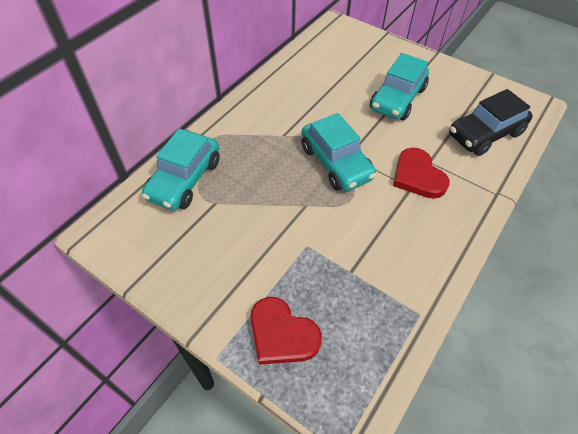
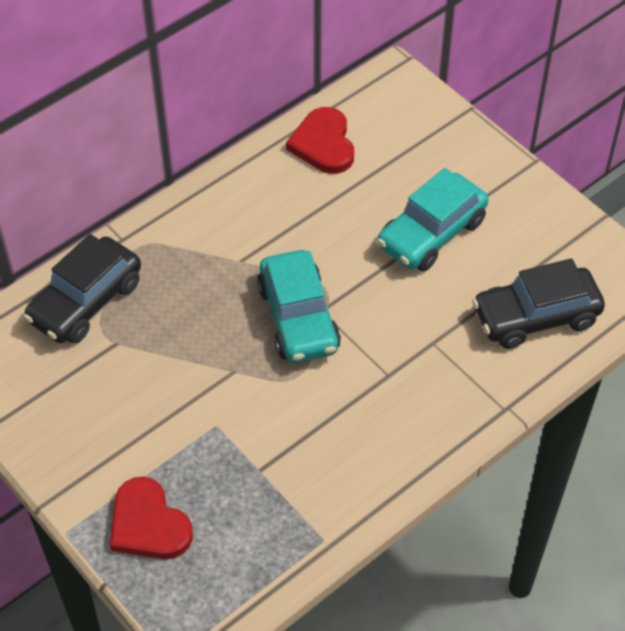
camera: 15 degrees right, 0 degrees up
(185, 179) = (86, 302): turquoise car -> black car
(418, 176) = (405, 361): red heart -> red heart (323, 144)

